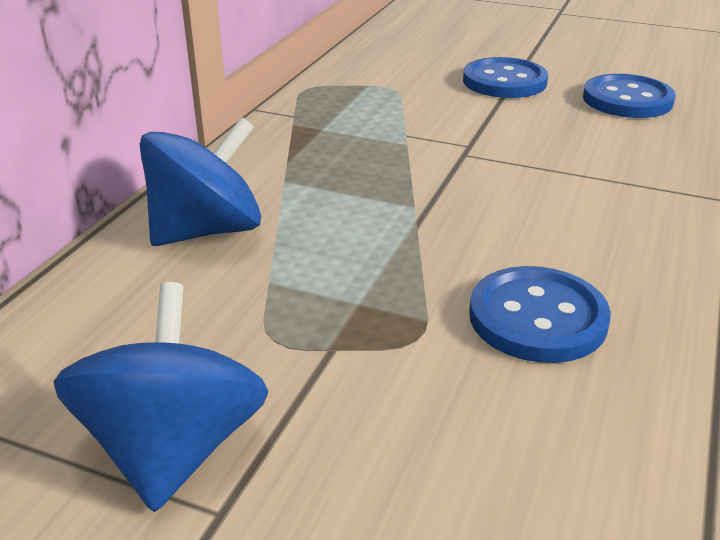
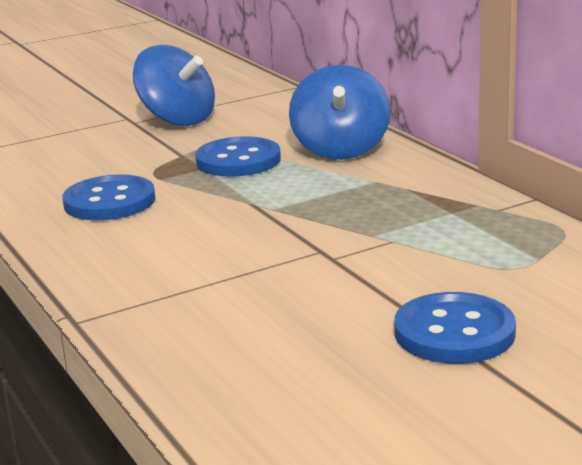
camera: 130 degrees right, 10 degrees down
(627, 100) = (303, 383): blue button -> blue button (238, 160)

